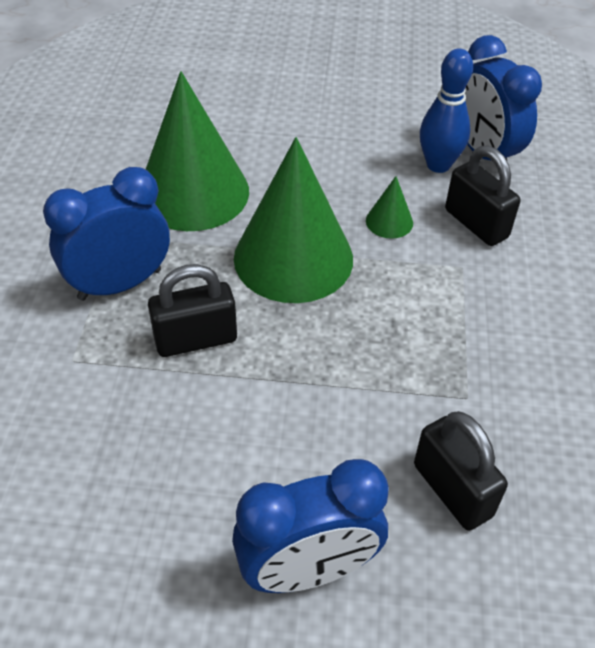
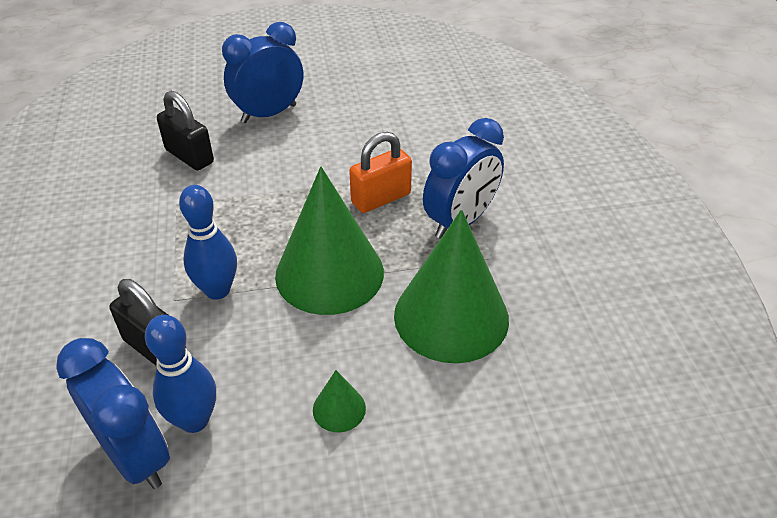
camera: 165 degrees right, 5 degrees down
(196, 339) = (381, 198): black padlock -> orange padlock
(389, 221) = (246, 330): green cone -> green cone (339, 409)
(415, 266) = (217, 290): none -> blue bowling pin

